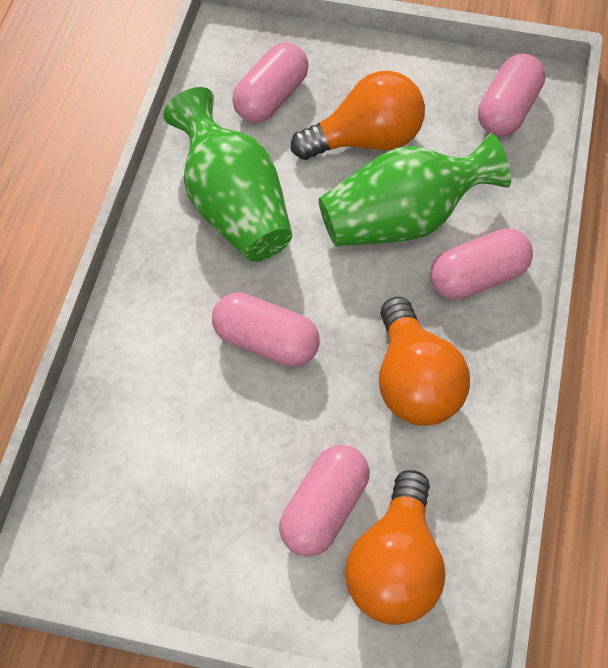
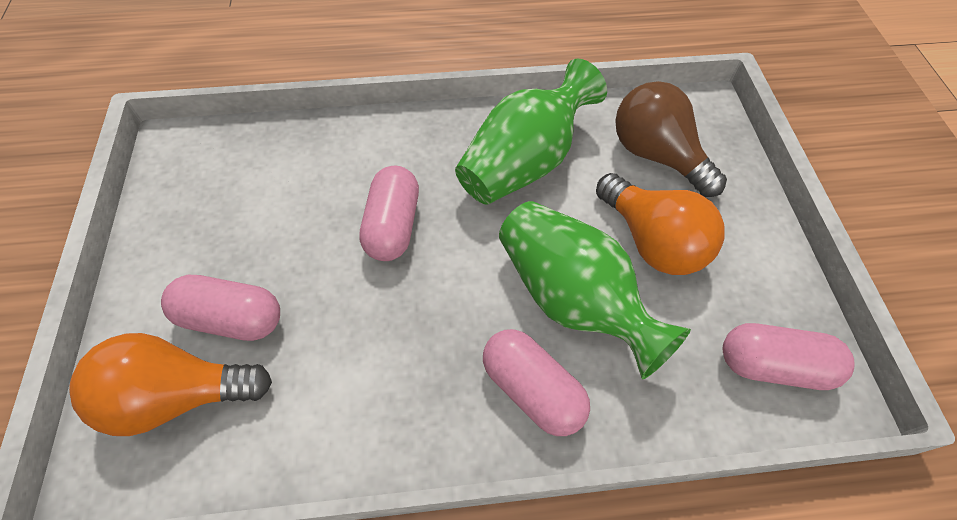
camera: 70 degrees right, 0 degrees up
(271, 98) = (656, 155): pink capsule -> brown light bulb
(414, 383) = (384, 360): orange light bulb -> none

